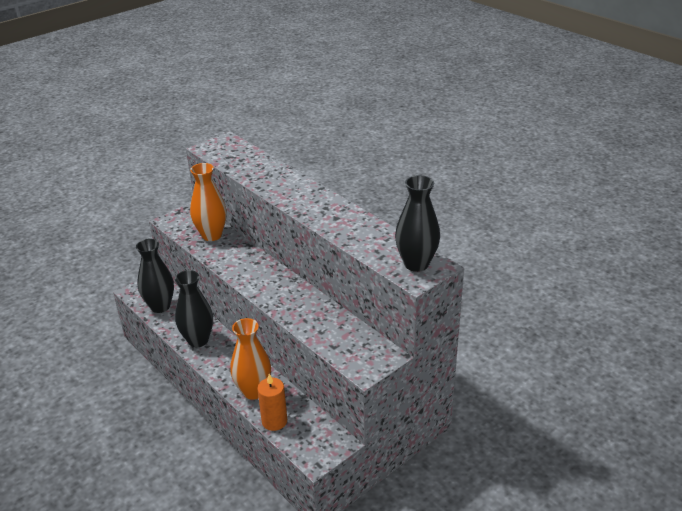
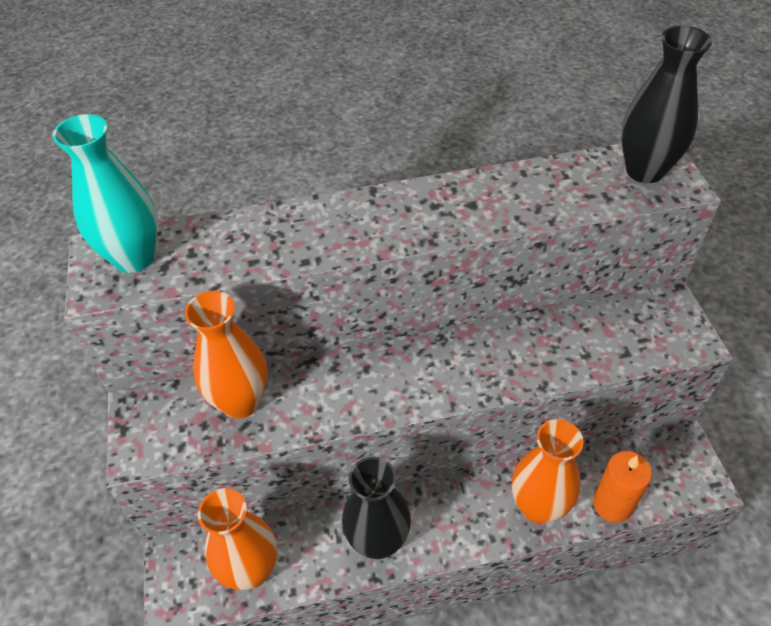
camera: 60 degrees left, 15 degrees up
(160, 306) = (250, 570): black vase -> orange vase
(228, 148) = (134, 258): none -> turquoise vase

